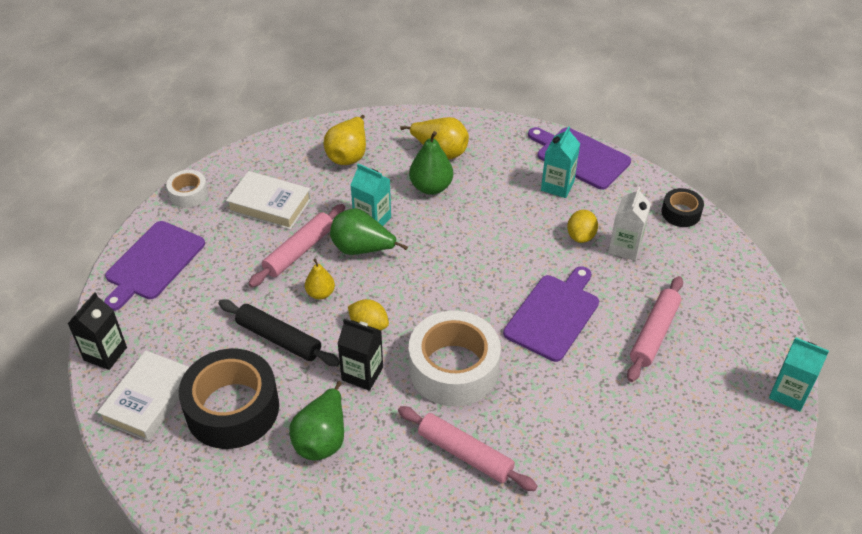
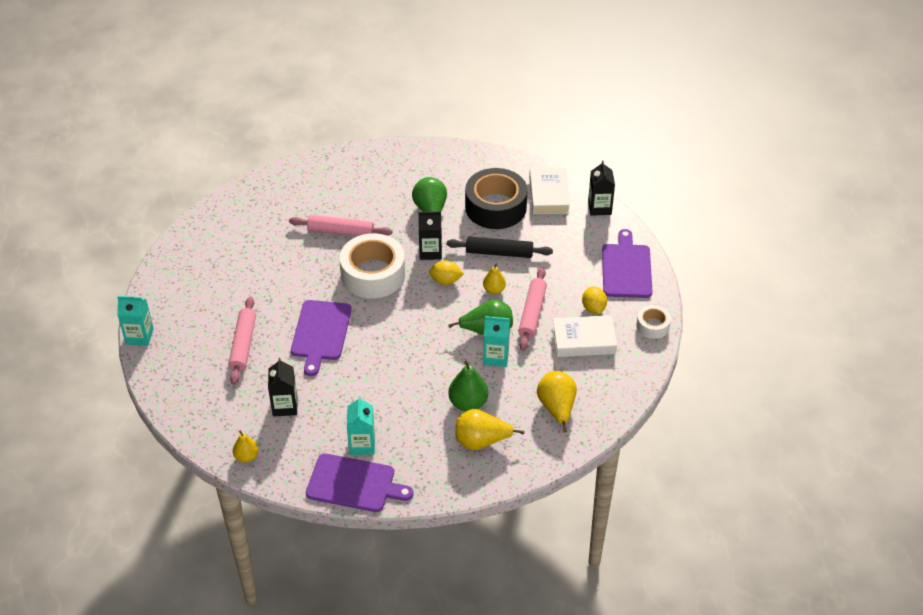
camera: 155 degrees right, 0 degrees up
(581, 236) = (324, 403): yellow lemon -> yellow lemon (593, 308)
(625, 247) = (285, 406): white carton -> black carton
(681, 213) = (246, 456): black tape -> yellow pear

